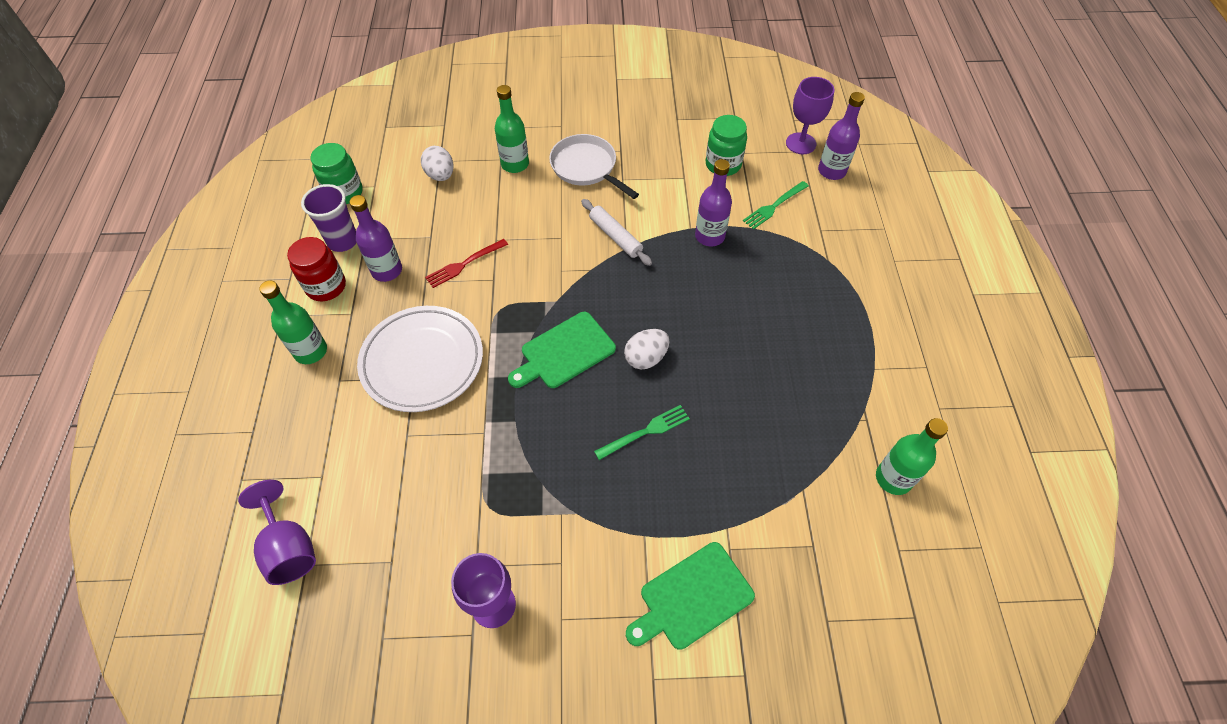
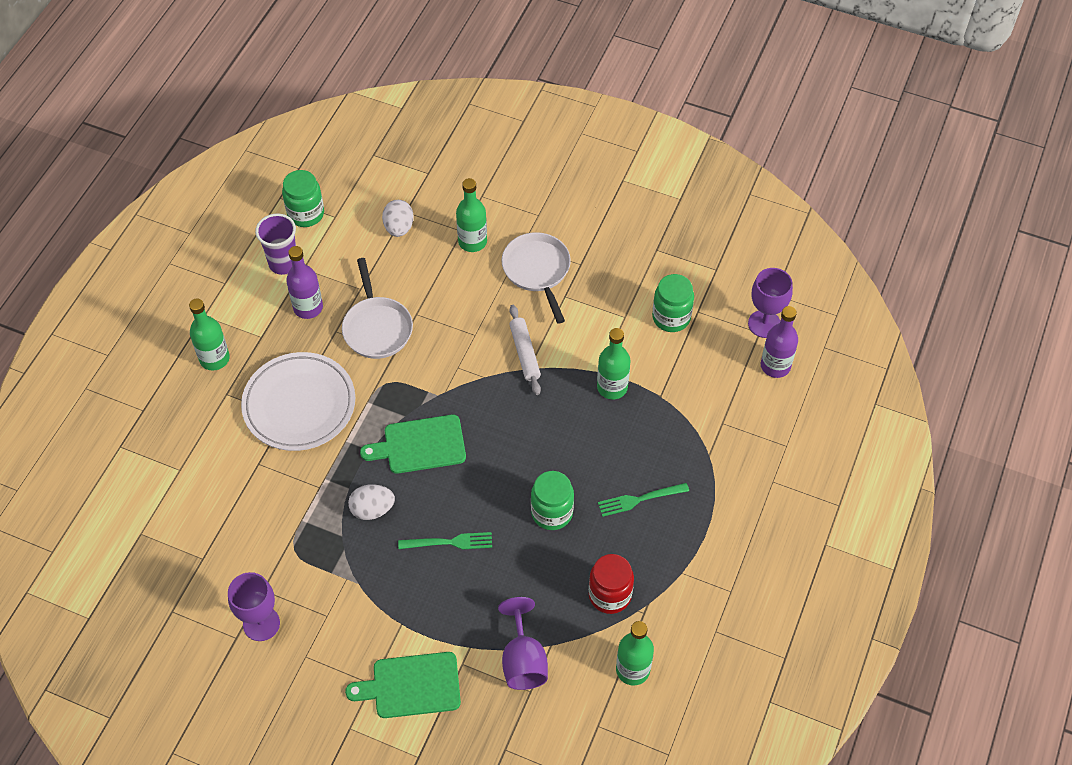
camera: 25 degrees right, 0 degrees up
(289, 548) = (134, 515): purple goblet -> purple goblet (523, 660)
(326, 286) = (251, 303): red jar -> red jar (610, 595)
(464, 264) = (377, 327): red fork -> white pan
(646, 358) = (486, 479): white egg -> white egg (372, 509)
(709, 236) = (612, 387): purple bottle -> green bottle
(725, 363) = (552, 513): none -> green jar
(774, 206) = (693, 381): green fork -> green fork (640, 499)

